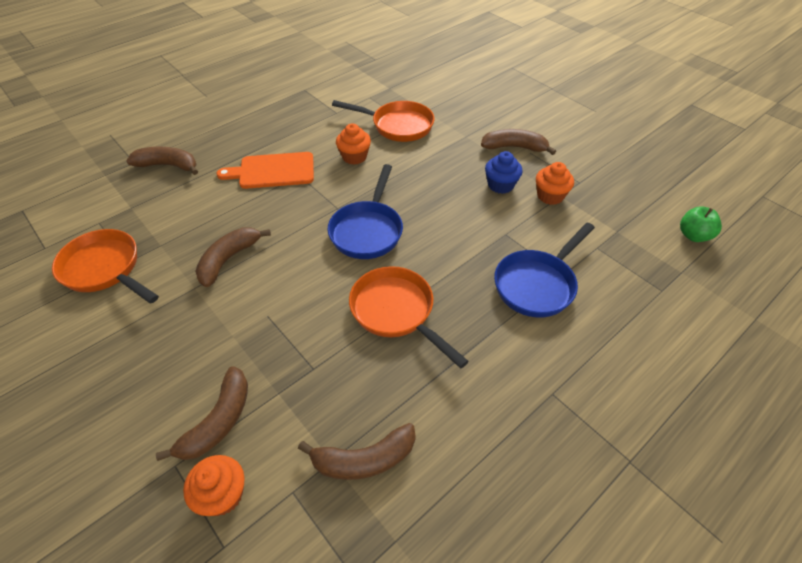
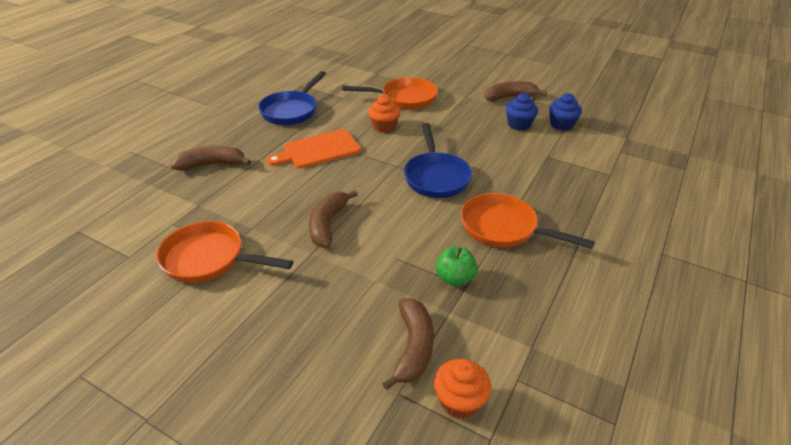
camera: 20 degrees left, 10 degrees down
(364, 459) = (558, 338): brown banana -> none
(537, 284) = (597, 184): blue pan -> blue pan (292, 110)
(550, 196) = (561, 125): orange cupcake -> blue cupcake
(693, 235) = (679, 130): green apple -> green apple (455, 278)

